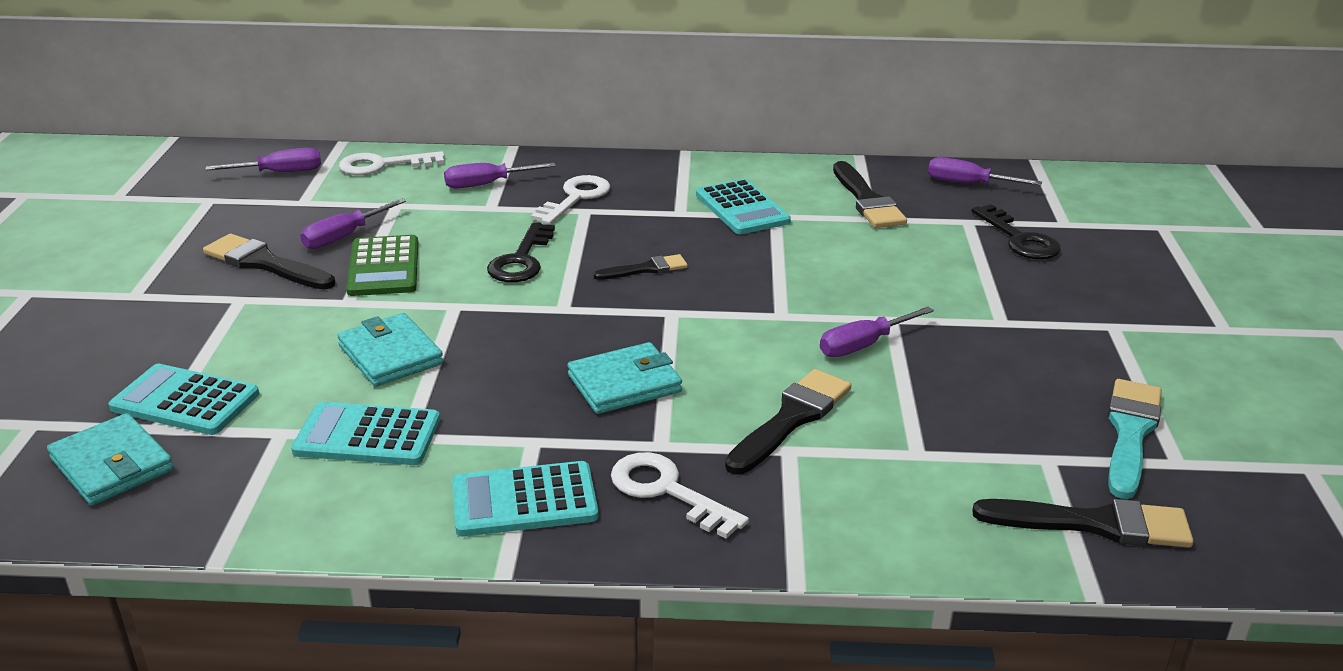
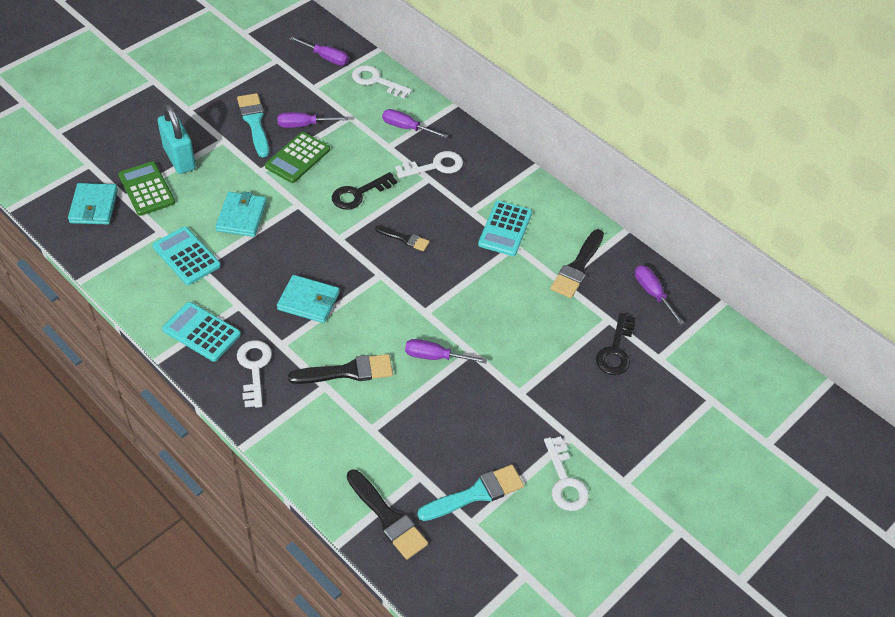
camera: 40 degrees right, 20 degrees up
(185, 401) = (146, 189): turquoise calculator -> green calculator
(195, 346) = (179, 158): none -> turquoise padlock
(265, 263) = (254, 122): black brush -> turquoise brush
(1180, 363) = (565, 481): none -> white key

